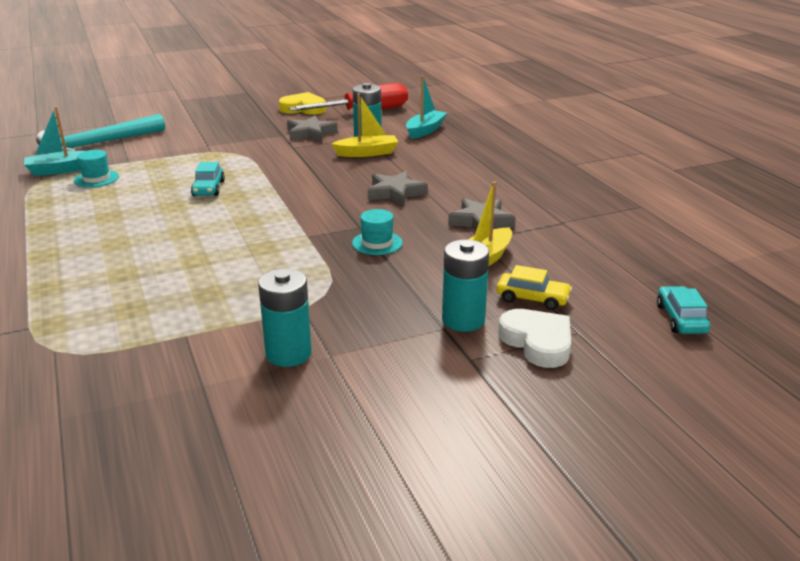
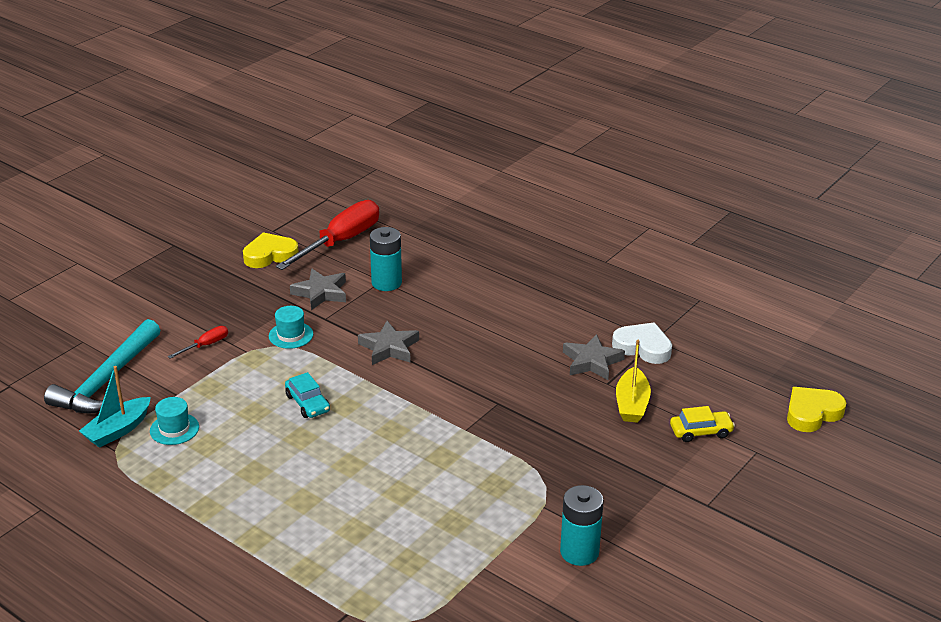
camera: 30 degrees left, 5 degrees up
(188, 142) = (205, 345): none -> red screwdriver
(367, 153) = (408, 304): yellow boat -> none
(377, 243) = (532, 417): turquoise hat -> turquoise hat (291, 335)
(395, 193) = (488, 350): grey star -> grey star (389, 348)
(425, 130) = (430, 254): turquoise boat -> none
(463, 320) = (671, 471): turquoise battery -> none
(537, 342) = (738, 472): white heart -> white heart (643, 347)
(680, 319) = (812, 413): turquoise car -> yellow heart

